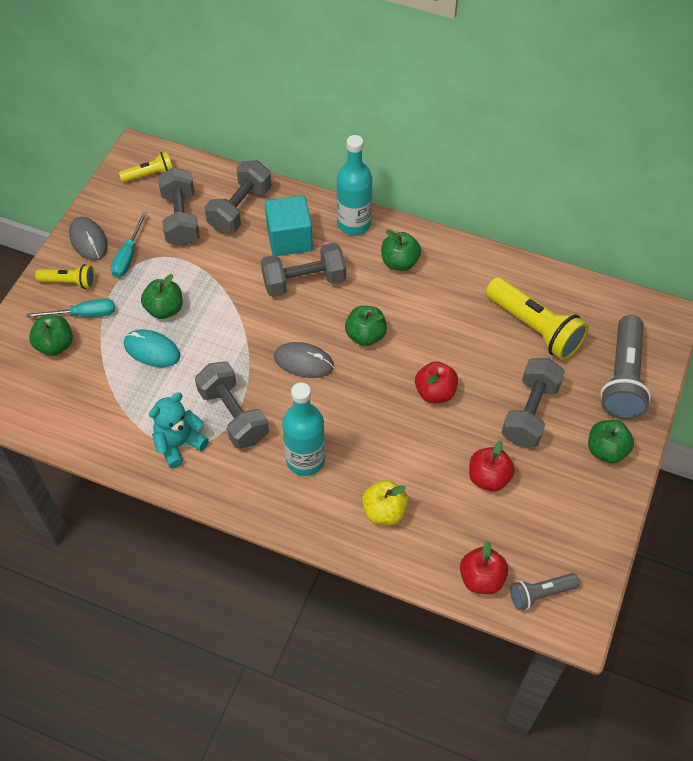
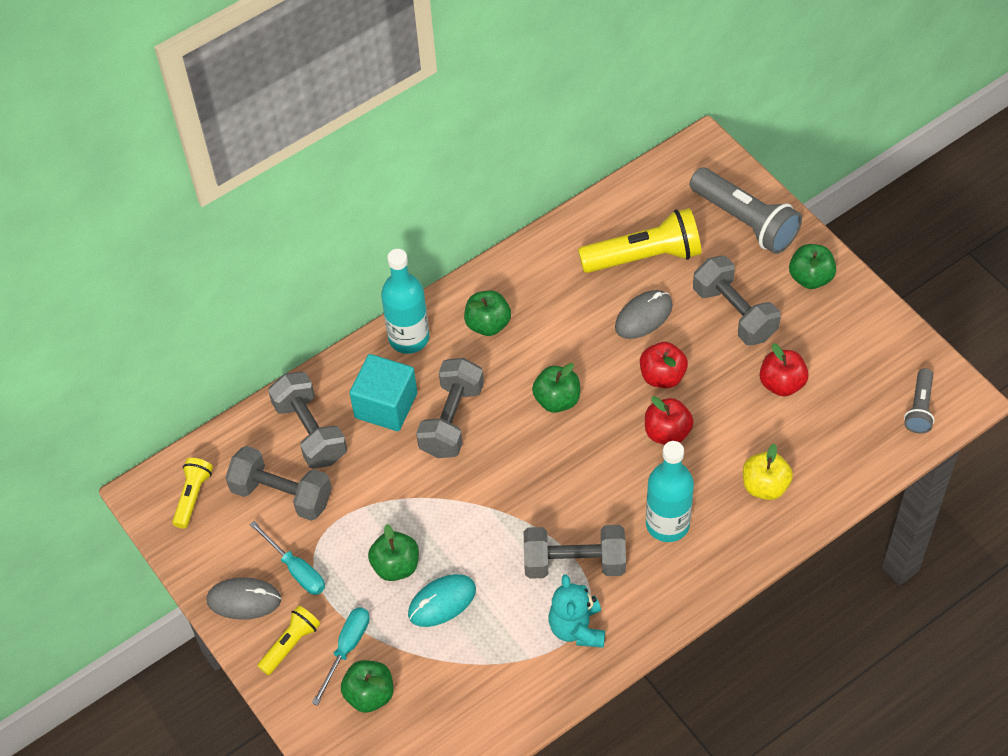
camera: 55 degrees left, 0 degrees up
(304, 362) = (552, 469): grey mouse -> grey mouse (643, 316)
(481, 578) = (879, 445): red apple -> red apple (667, 432)

